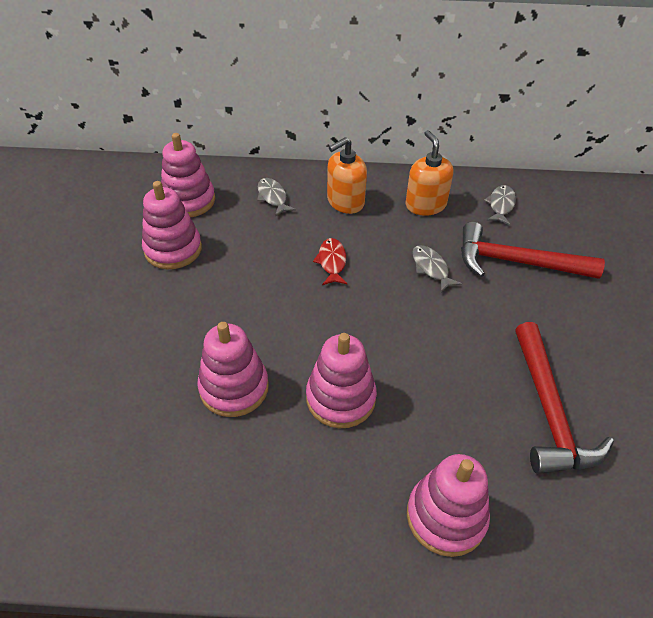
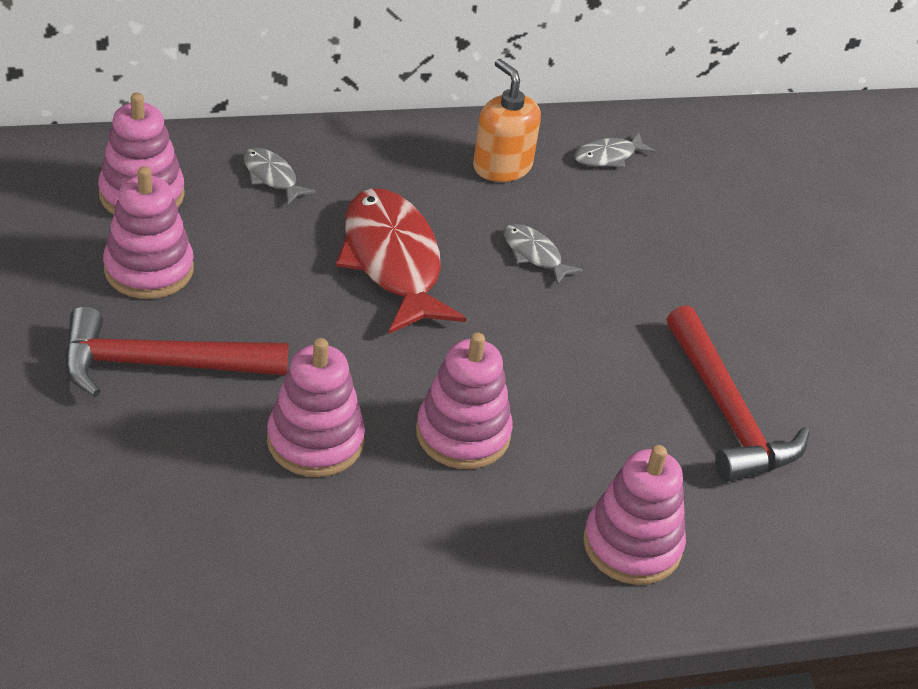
camera: 20 degrees left, 5 degrees down
(332, 262) = (393, 261): red fish -> red fish, size x2.15
(345, 202) = (383, 173): orange soap dispenser -> none
(501, 205) = (608, 156): grey fish -> grey fish turned 120 degrees counterclockwise
(516, 262) = (647, 234): red hammer -> red hammer (159, 364)

